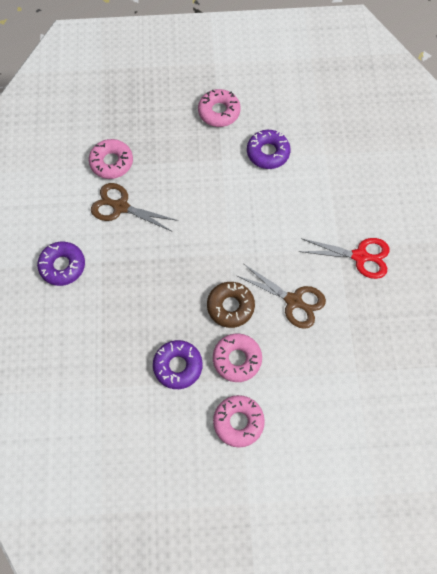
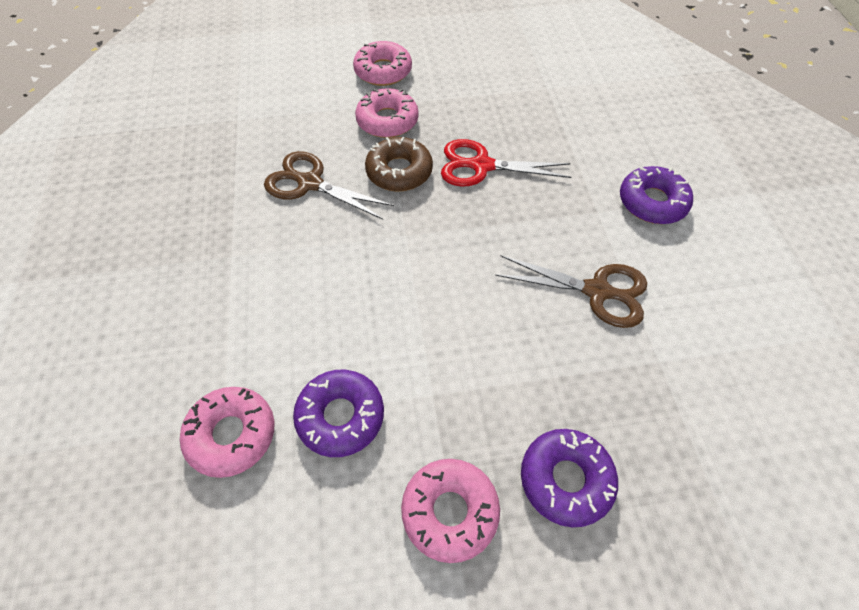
camera: 175 degrees right, 10 degrees down
(111, 162) = (643, 370): pink donut -> pink donut (232, 434)
(178, 366) = (460, 110): purple donut -> purple donut (566, 479)
(360, 256) = (199, 245): red scissors -> red scissors (481, 166)

